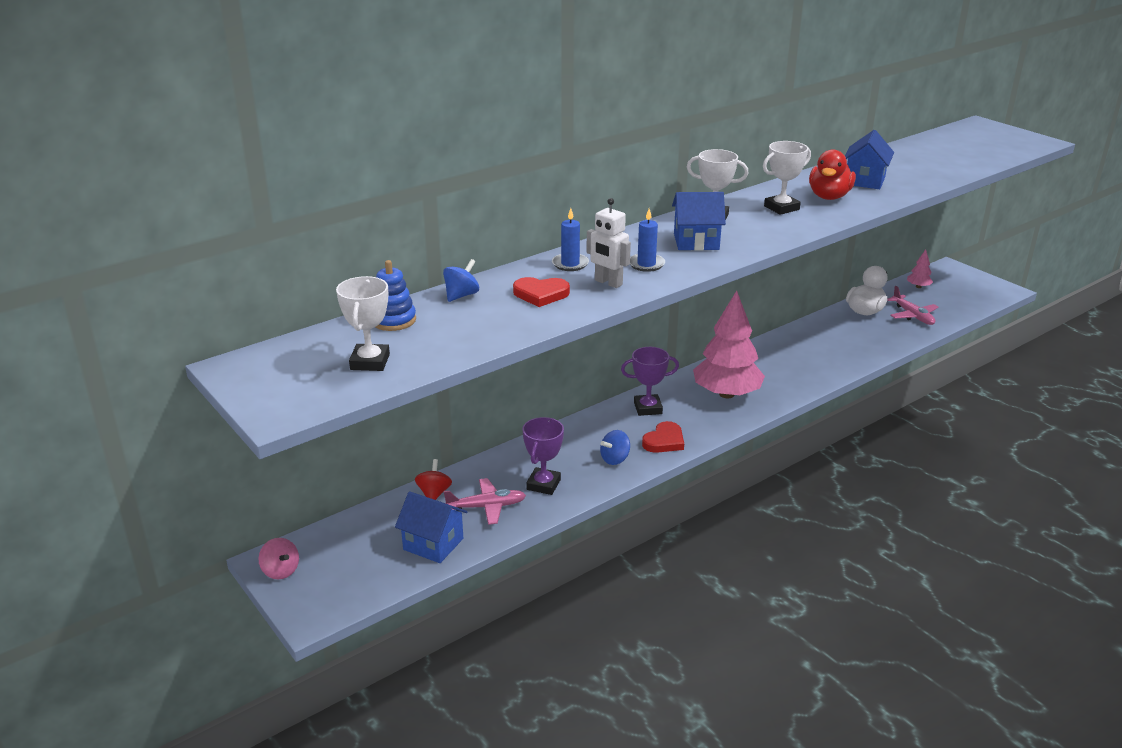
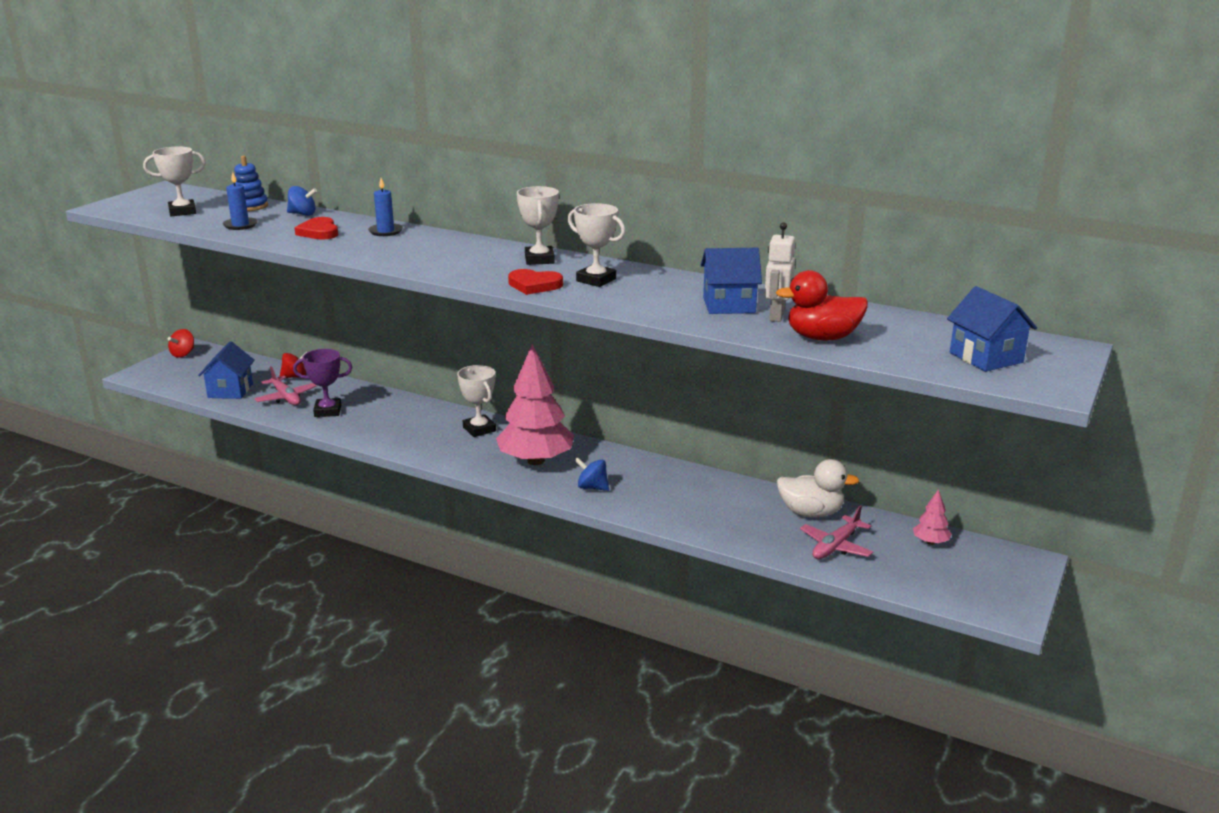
camera: 65 degrees right, 5 degrees down
(280, 571) = (183, 354): pink spinning top -> red spinning top
(608, 283) = (356, 246): white robot -> white robot (776, 316)
(615, 459) = (382, 431): blue spinning top -> blue spinning top (592, 487)
(646, 264) = (404, 252): blue candle -> blue candle (240, 225)
(648, 408) = (479, 429): purple trophy -> white trophy
(664, 441) = (426, 446): red heart -> red heart (534, 285)
(696, 242) = (472, 261): blue house -> blue house (986, 357)
(829, 197) = (654, 295): red duck -> red duck (822, 338)

